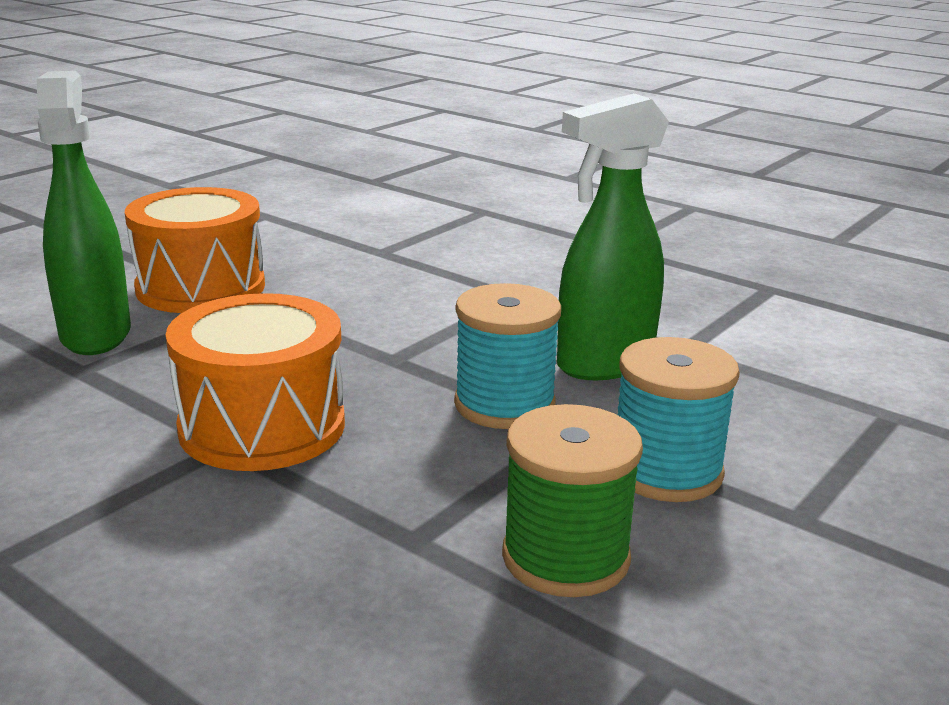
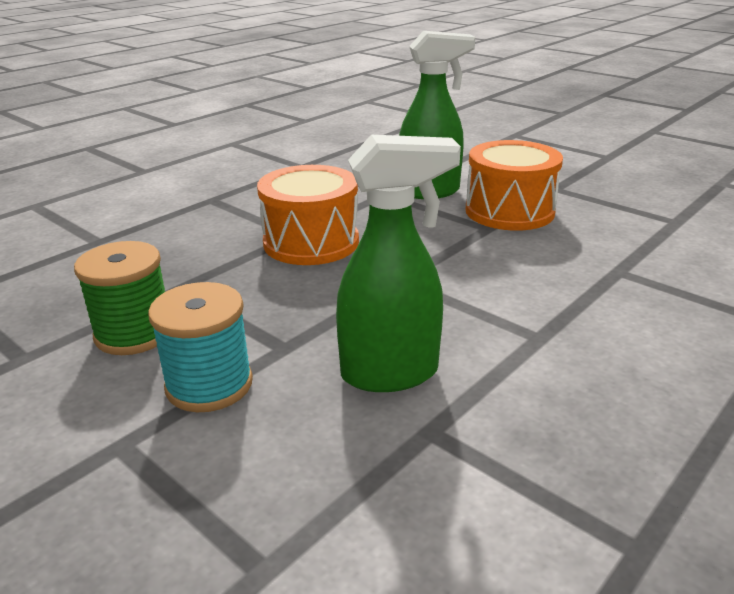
camera: 95 degrees right, 5 degrees up
(504, 405) = (324, 321): turquoise spool -> none
(604, 364) = (391, 373): green spray bottle -> green spray bottle turned 105 degrees clockwise

